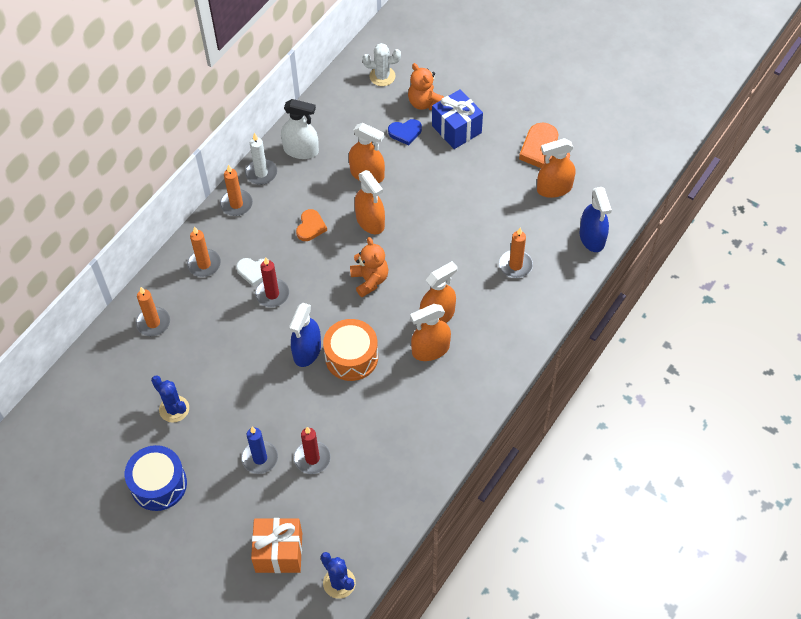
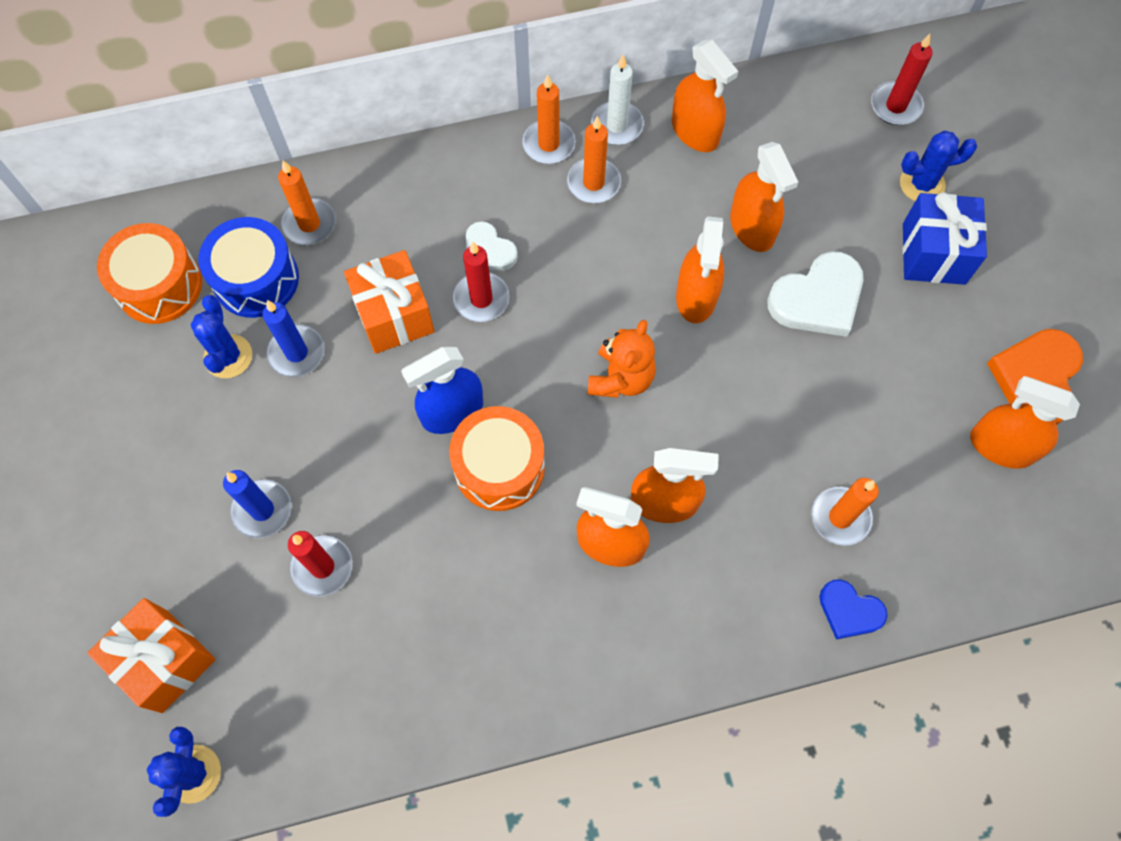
camera: 40 degrees right, 10 degrees up
(104, 405) = (159, 285): none -> orange drum
(158, 484) = (120, 441): blue drum -> blue drum (256, 279)
(204, 264) = (437, 194): orange candle -> orange candle (593, 183)
(206, 382) = (296, 353): none -> blue candle
(237, 331) = (394, 315): none -> orange gift
(301, 150) = (695, 131): white spray bottle -> orange spray bottle
(310, 227) = (612, 245): orange heart -> none
(382, 76) = (895, 106): white cactus -> red candle
(405, 132) = (856, 206): blue heart -> blue heart (849, 611)
(424, 184) = (817, 299): none -> white heart
(425, 103) = (922, 184): orange teddy bear -> blue cactus
(592, 238) = (992, 566): blue spray bottle -> none

